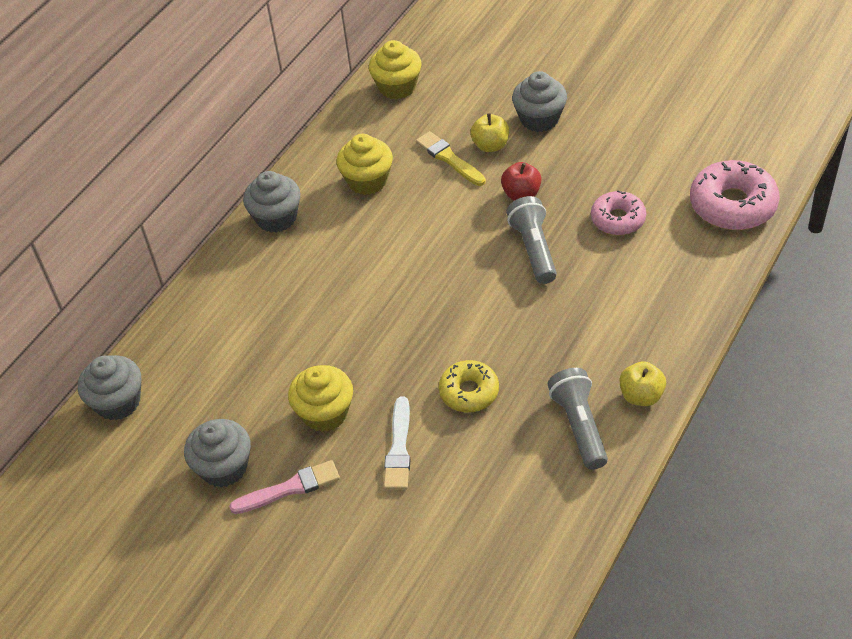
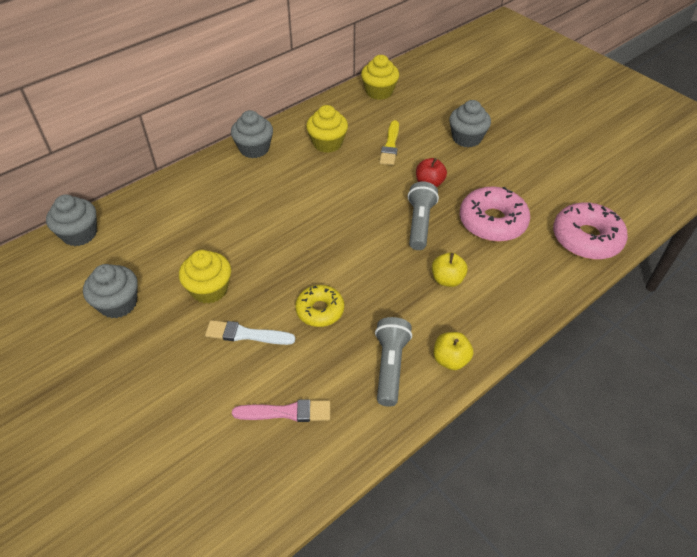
camera: 15 degrees right, 0 degrees up
(290, 488) = (153, 336): pink brush -> pink brush (286, 412)
(399, 448) = (246, 334): white brush -> white brush turned 75 degrees clockwise
(449, 158) = (390, 145): yellow brush -> yellow brush turned 150 degrees counterclockwise
(490, 145) = (423, 145): yellow apple -> yellow apple (447, 279)
(618, 219) = (492, 222): pink donut -> pink donut, size x1.59

